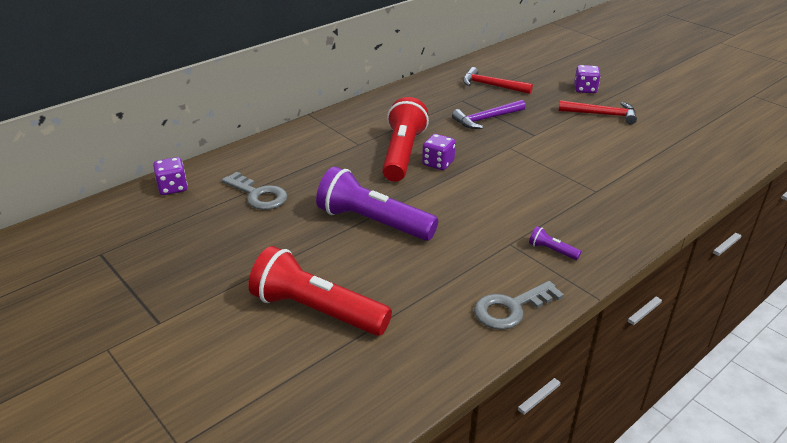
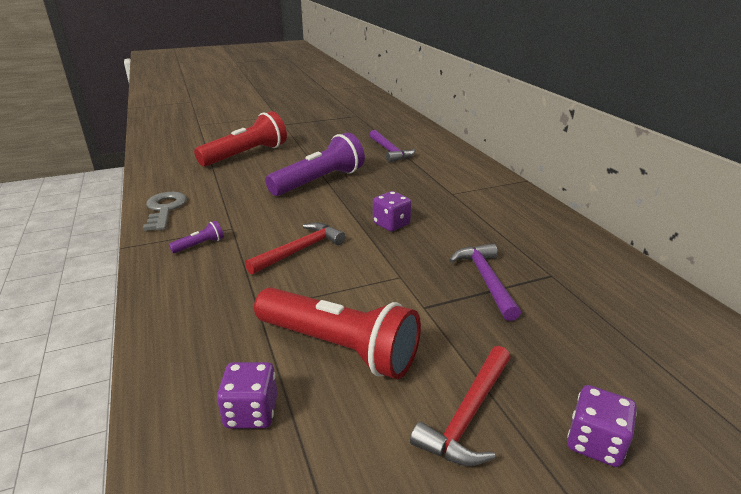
camera: 110 degrees right, 5 degrees down
(173, 188) = (418, 131): purple dice -> purple dice (251, 412)
(258, 195) = (390, 151): grey key -> purple hammer
(402, 154) = (421, 210): red flashlight -> red flashlight (338, 347)
(491, 85) = (608, 316): red hammer -> red hammer (300, 250)

